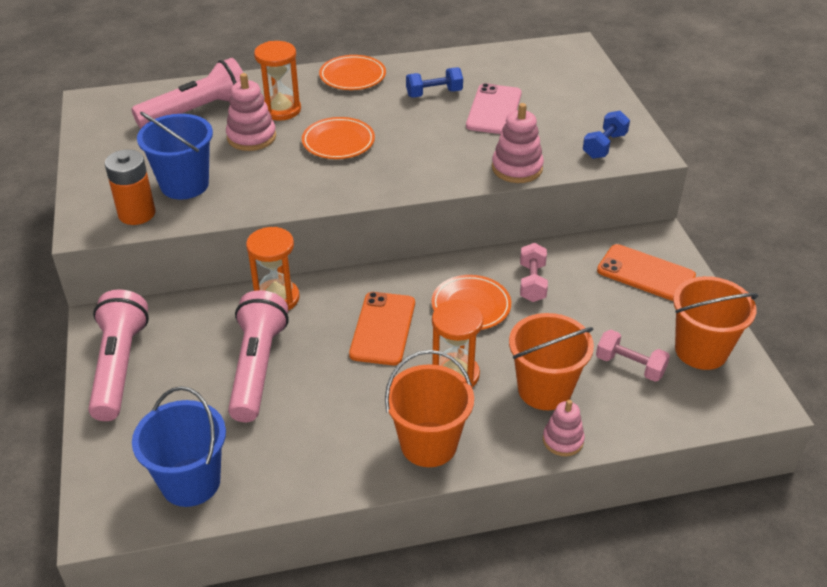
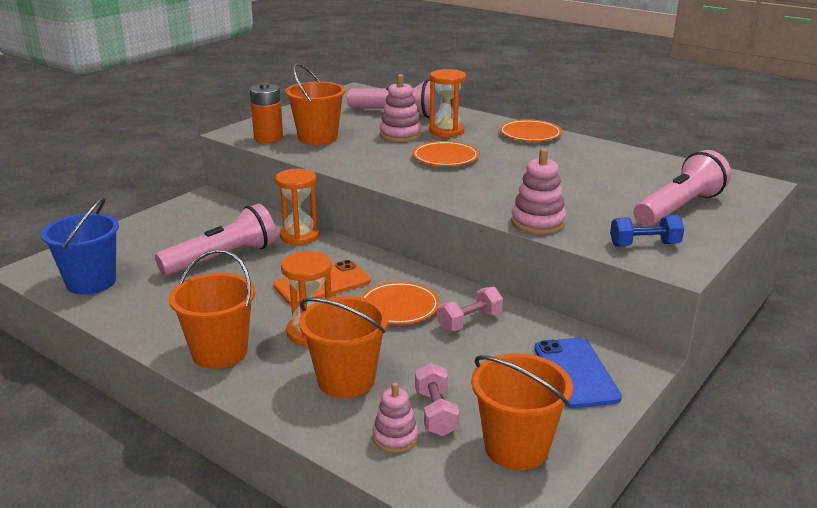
camera: 50 degrees right, 15 degrees down
(119, 367) = (170, 219): pink flashlight -> pink flashlight (678, 208)
(184, 185) = (318, 138): blue bucket -> orange bucket
(434, 93) = (569, 163): blue dumbbell -> none
(494, 110) = (596, 188): pink phone -> none
(563, 440) = (295, 414): pink stacking toy -> pink stacking toy (395, 437)
(645, 273) = (575, 373): orange phone -> blue phone

